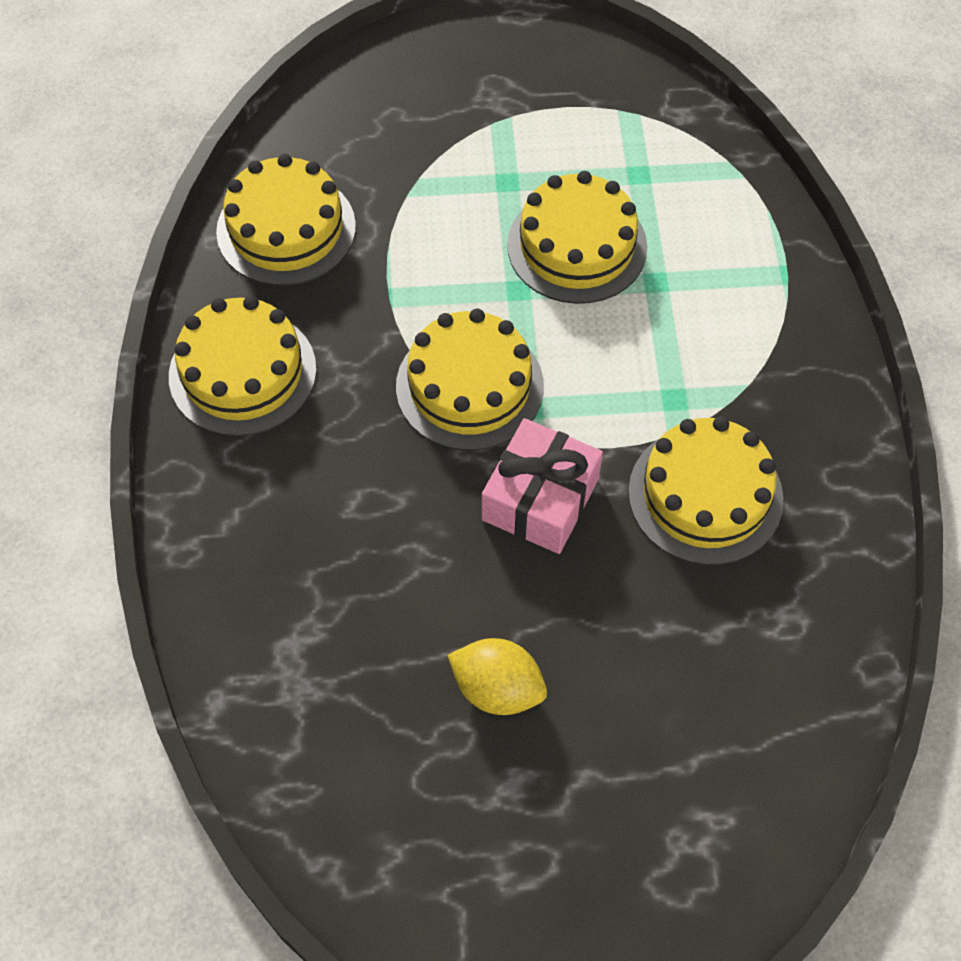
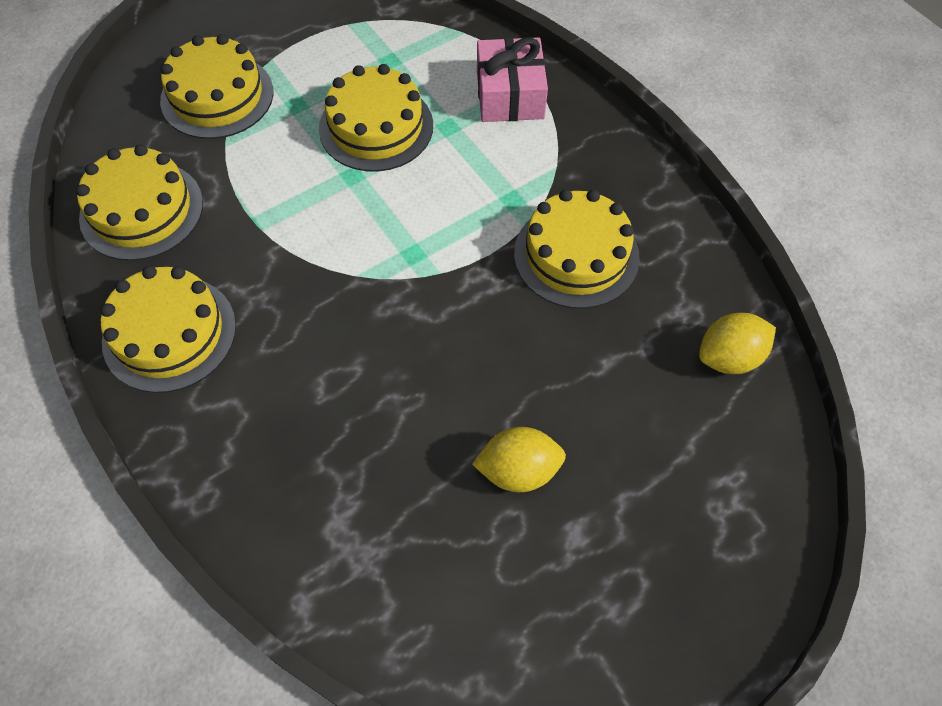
camera: 30 degrees left, 0 degrees up
(469, 386) = (358, 259): yellow cake -> yellow cake (217, 96)
(540, 499) = (462, 315): pink gift -> pink gift (510, 95)
(801, 693) = (729, 357): none -> yellow lemon

